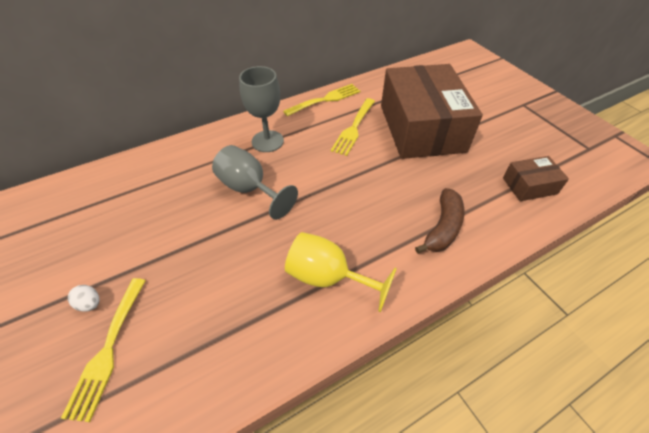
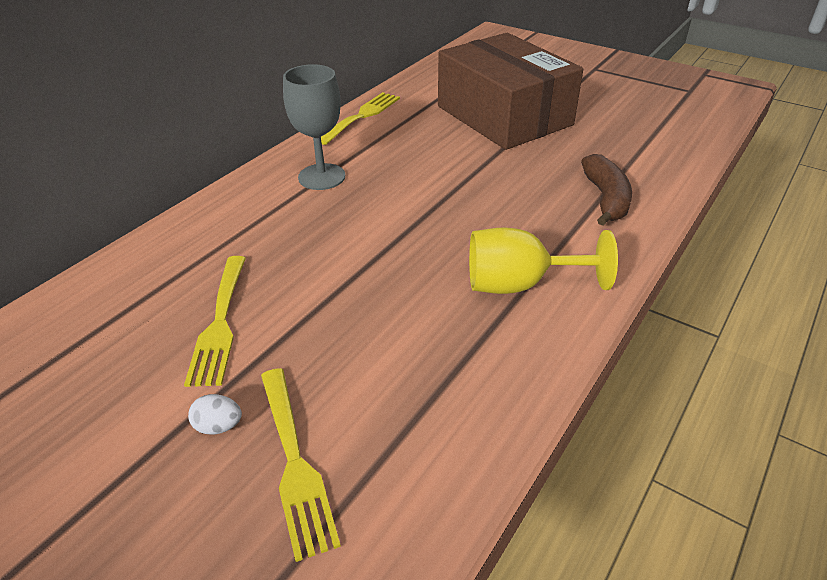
camera: 25 degrees left, 10 degrees down
(250, 189) = (342, 231): grey goblet -> none
(353, 128) = (423, 136): yellow fork -> yellow fork (220, 323)
(529, 186) = (660, 137): brown box -> none

